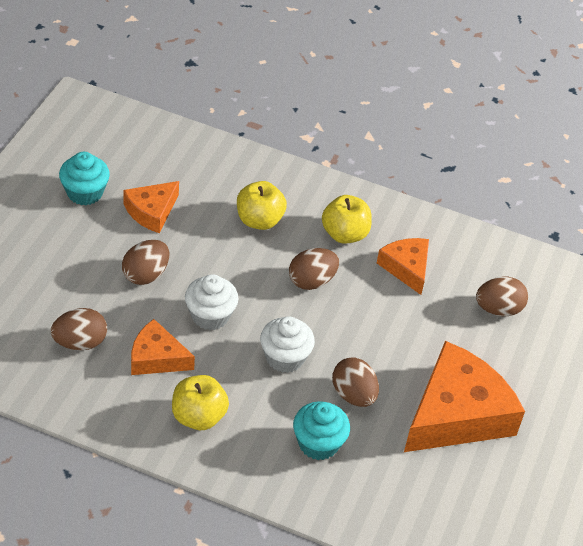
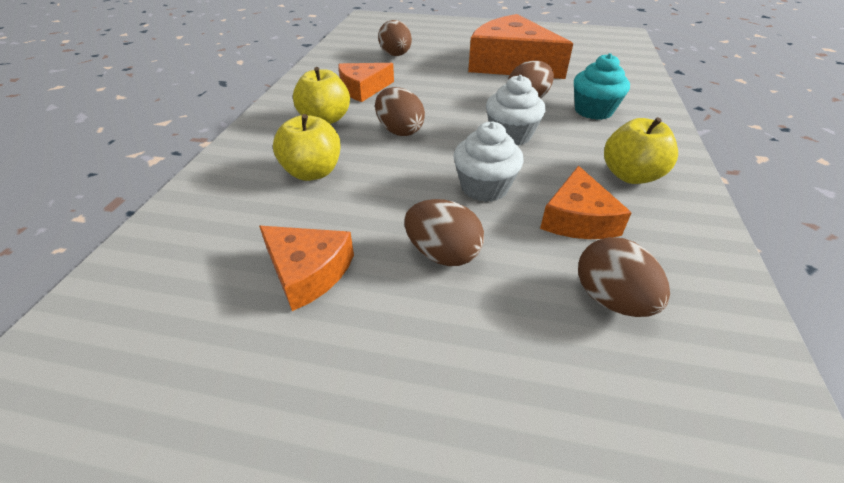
camera: 95 degrees left, 5 degrees down
(85, 193) = (264, 378): turquoise cupcake -> none

